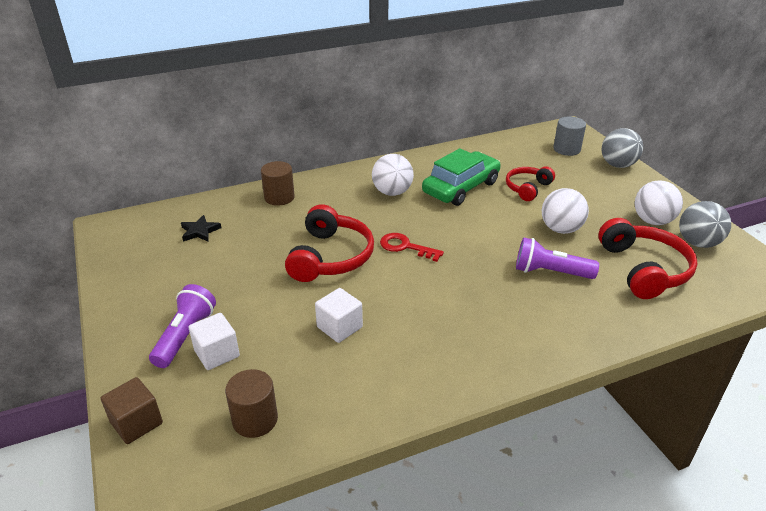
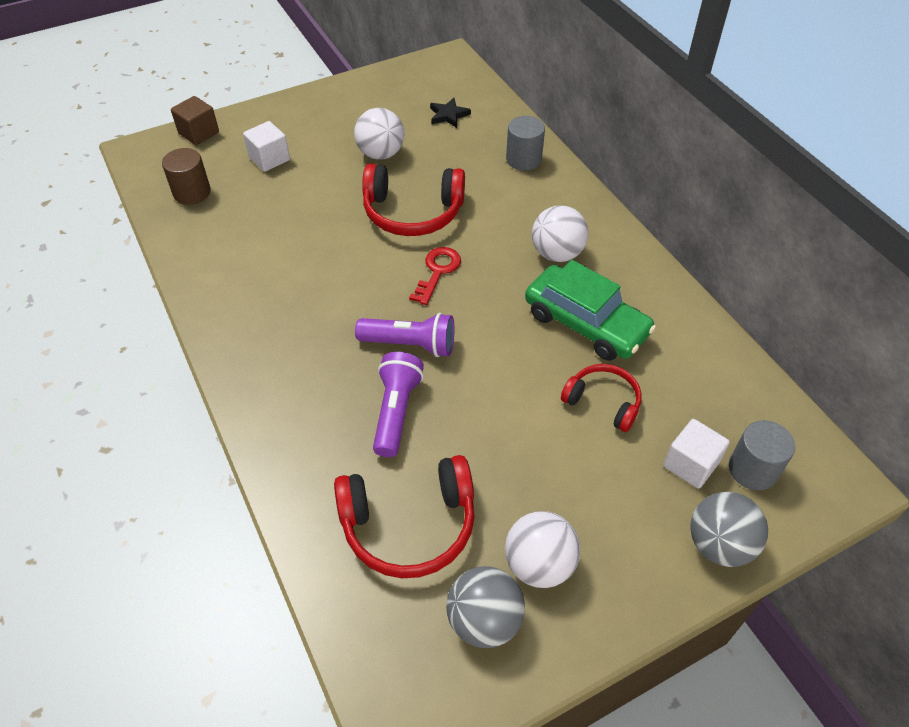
camera: 85 degrees right, 15 degrees up
(185, 336) = (292, 137): purple flashlight -> purple flashlight (410, 344)
(279, 197) = (523, 159): brown cylinder -> grey cylinder
(339, 327) = (300, 230): white cube -> white cube (691, 464)
(561, 229) = (497, 434): white ball -> white ball (381, 154)

